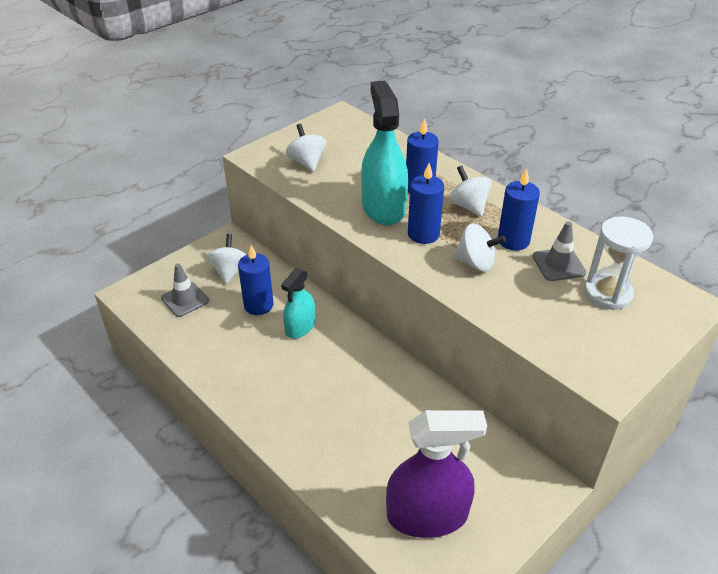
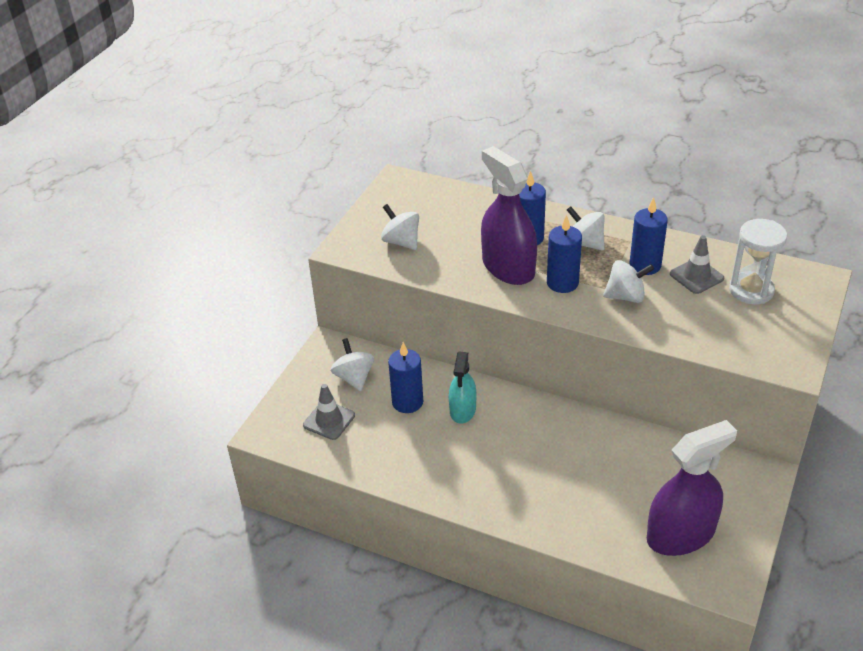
camera: 20 degrees left, 0 degrees up
(383, 207) = (508, 267): turquoise spray bottle -> purple spray bottle

